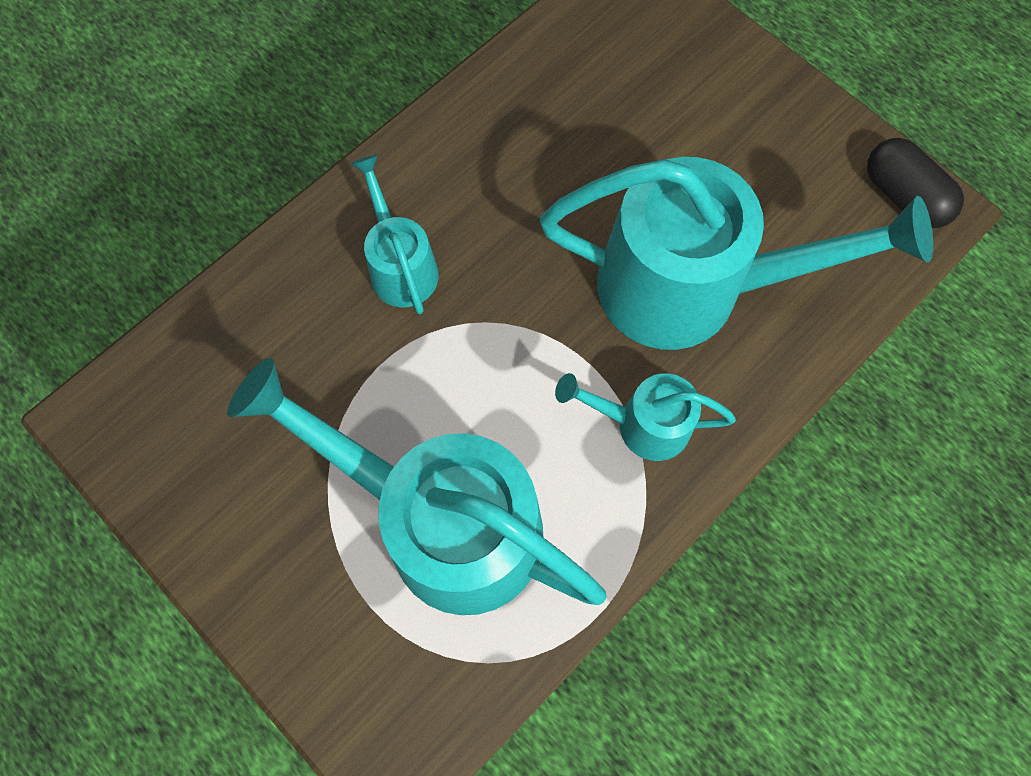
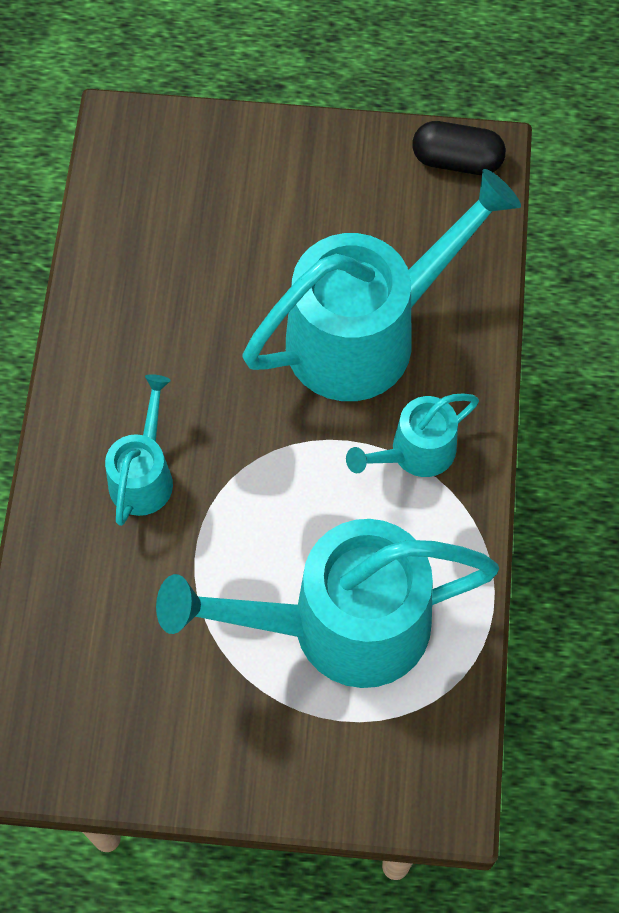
camera: 40 degrees left, 5 degrees down
(400, 265) = (144, 474): turquoise watering can -> turquoise watering can turned 75 degrees clockwise

